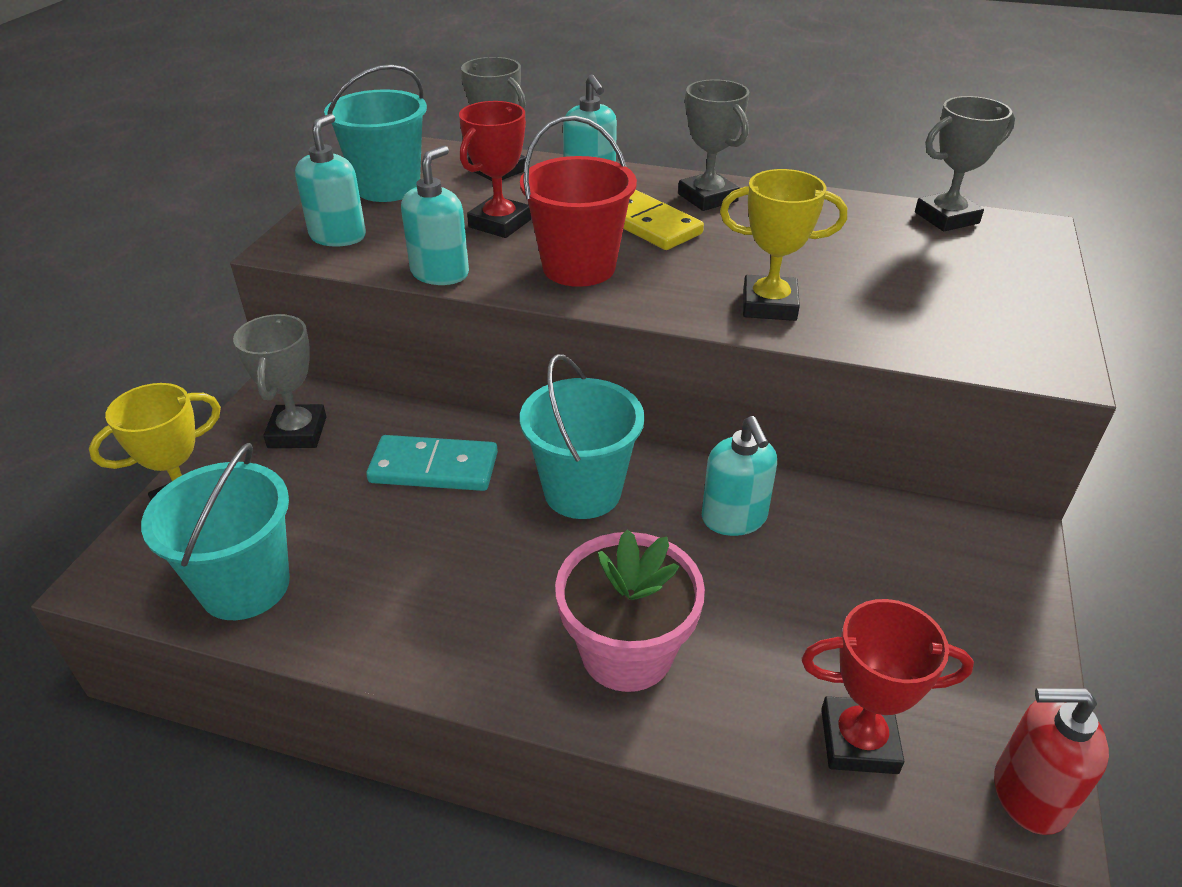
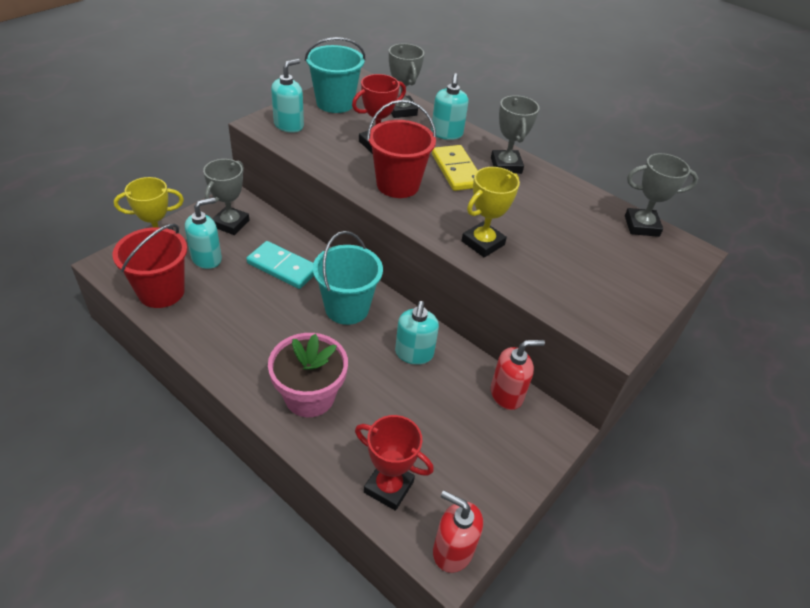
camera: 20 degrees right, 5 degrees up
(245, 586) = (161, 292): turquoise bucket -> red bucket
(440, 273) = (324, 164): turquoise soap dispenser -> turquoise soap dispenser (207, 258)
(769, 305) = (483, 243): yellow trophy -> yellow trophy turned 75 degrees counterclockwise
(907, 523) = (507, 394): none -> red soap dispenser

